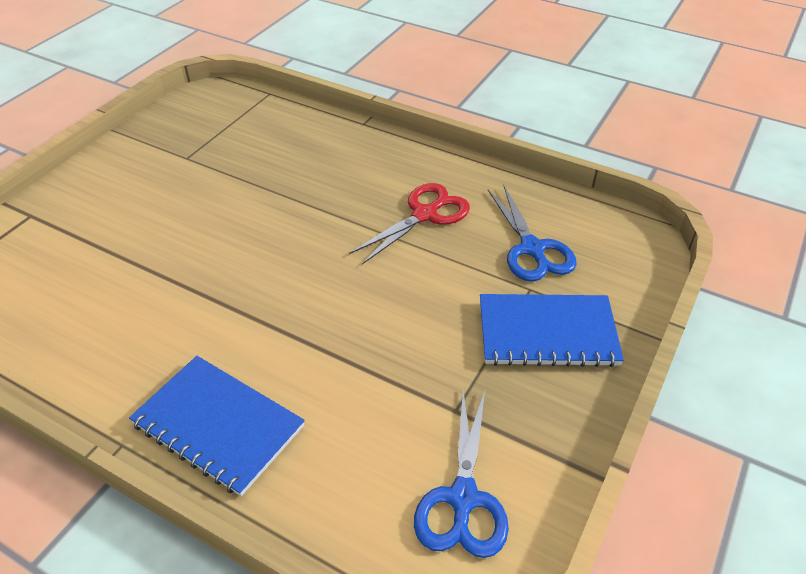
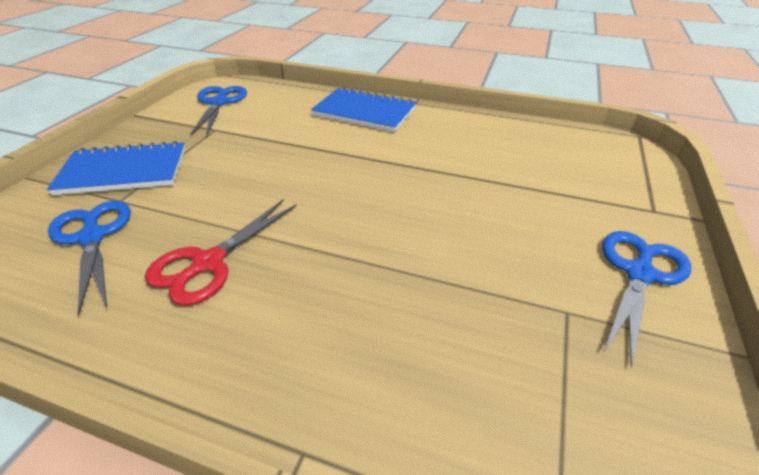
camera: 170 degrees right, 5 degrees down
(112, 171) = (639, 274): none -> blue scissors

